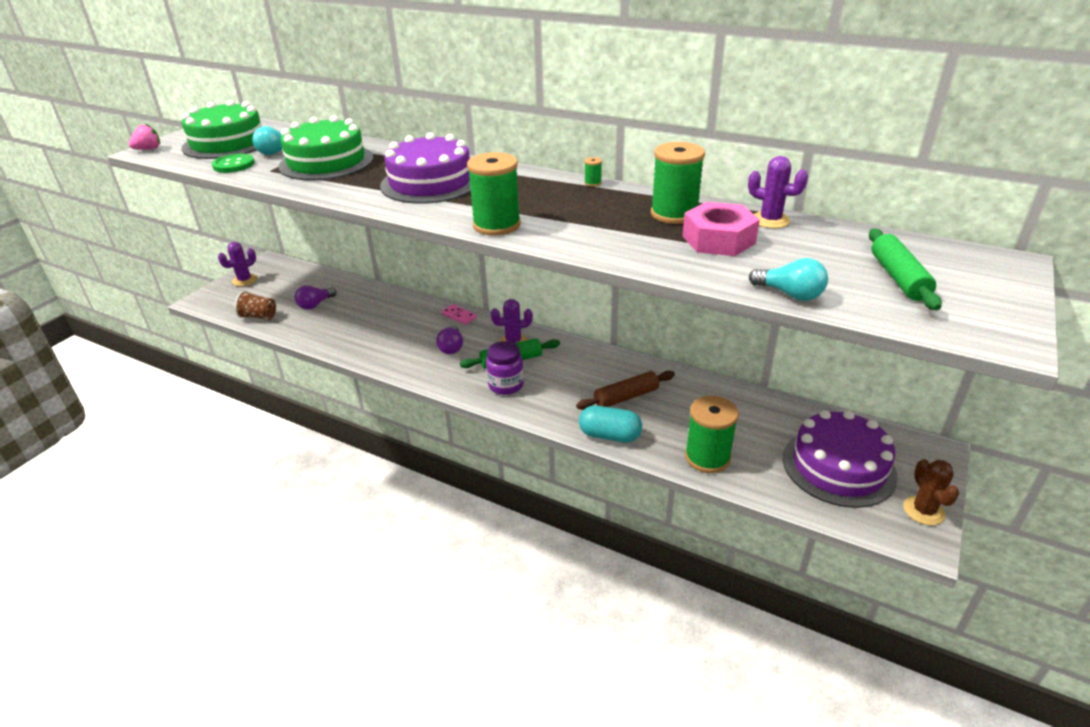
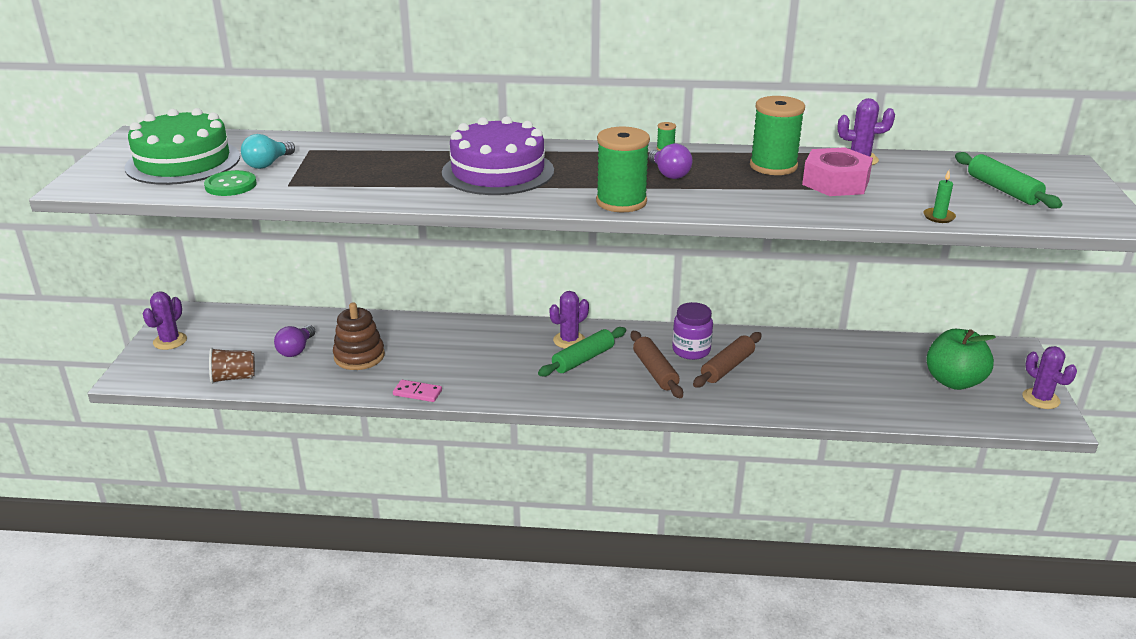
camera: 25 degrees left, 5 degrees down
(148, 149) = (80, 183): pink strawberry -> none
(326, 162) = (346, 167): green cake -> none
(351, 319) = (359, 356): none -> brown stacking toy
(451, 347) = (506, 360): purple light bulb -> purple light bulb (669, 174)
(459, 316) = (485, 327): pink domino -> pink domino (417, 393)
(506, 385) = (599, 384): purple jar -> purple jar (691, 350)
(561, 385) = (655, 371): none -> brown rolling pin
(609, 435) = (741, 405): turquoise capsule -> none
(707, 457) = (842, 402): green spool -> none
(790, 294) = (939, 217): turquoise light bulb -> green candle
(838, 466) = (954, 381): purple cake -> green apple
(923, 511) = (1041, 399): brown cactus -> purple cactus

